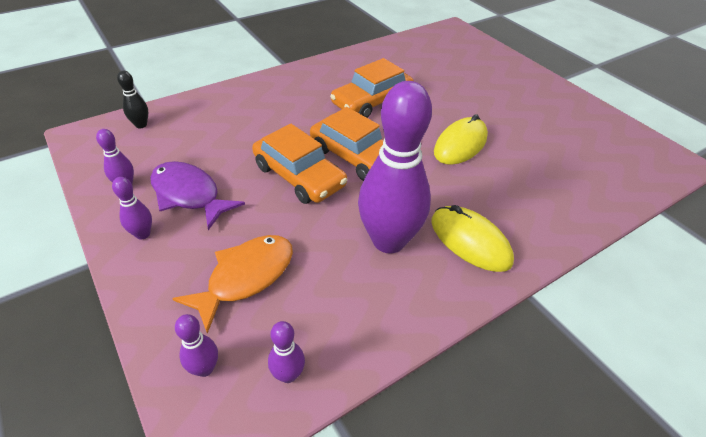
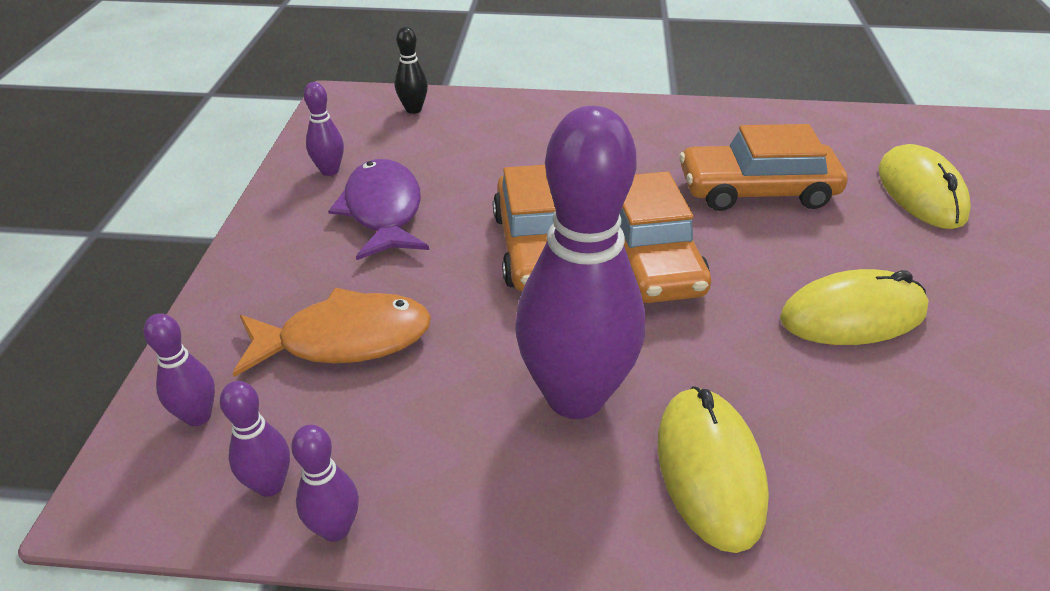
camera: 40 degrees right, 5 degrees down
(143, 234) = (292, 232): purple bowling pin -> purple bowling pin (335, 529)
(436, 75) = (920, 192): none -> yellow mouse

